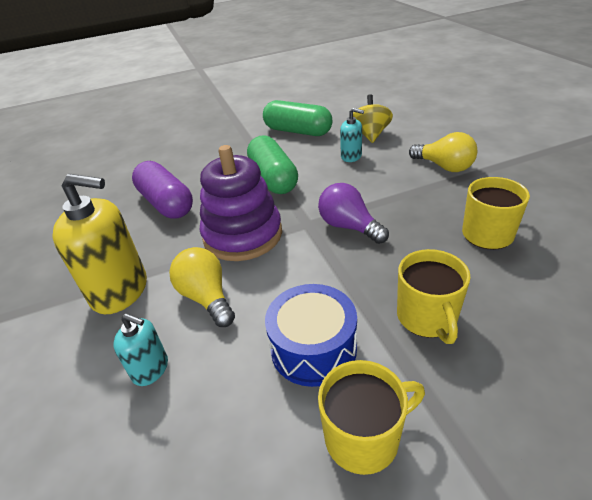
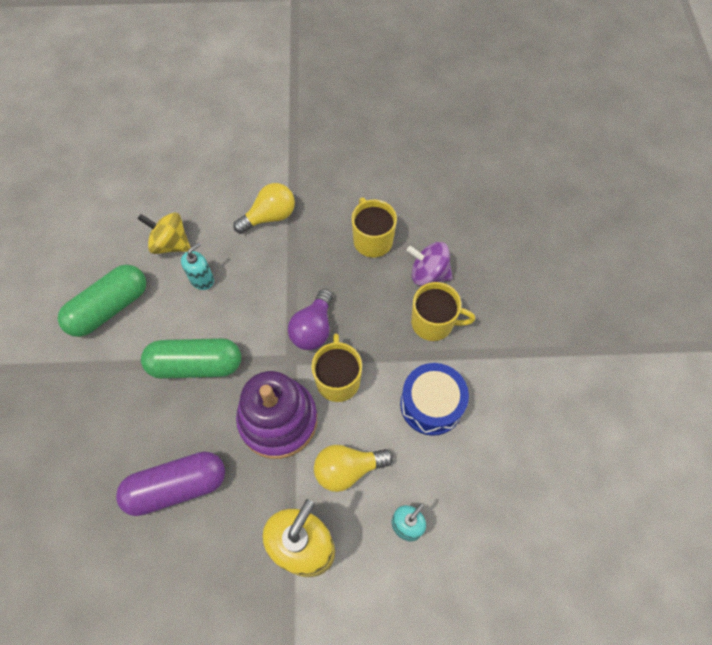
camera: 75 degrees left, 25 degrees up
(349, 227) = (313, 329): purple light bulb -> purple light bulb turned 45 degrees counterclockwise
(363, 437) = (504, 400): yellow mug -> yellow mug (338, 380)
(491, 292) = (428, 274): none -> purple spinning top

